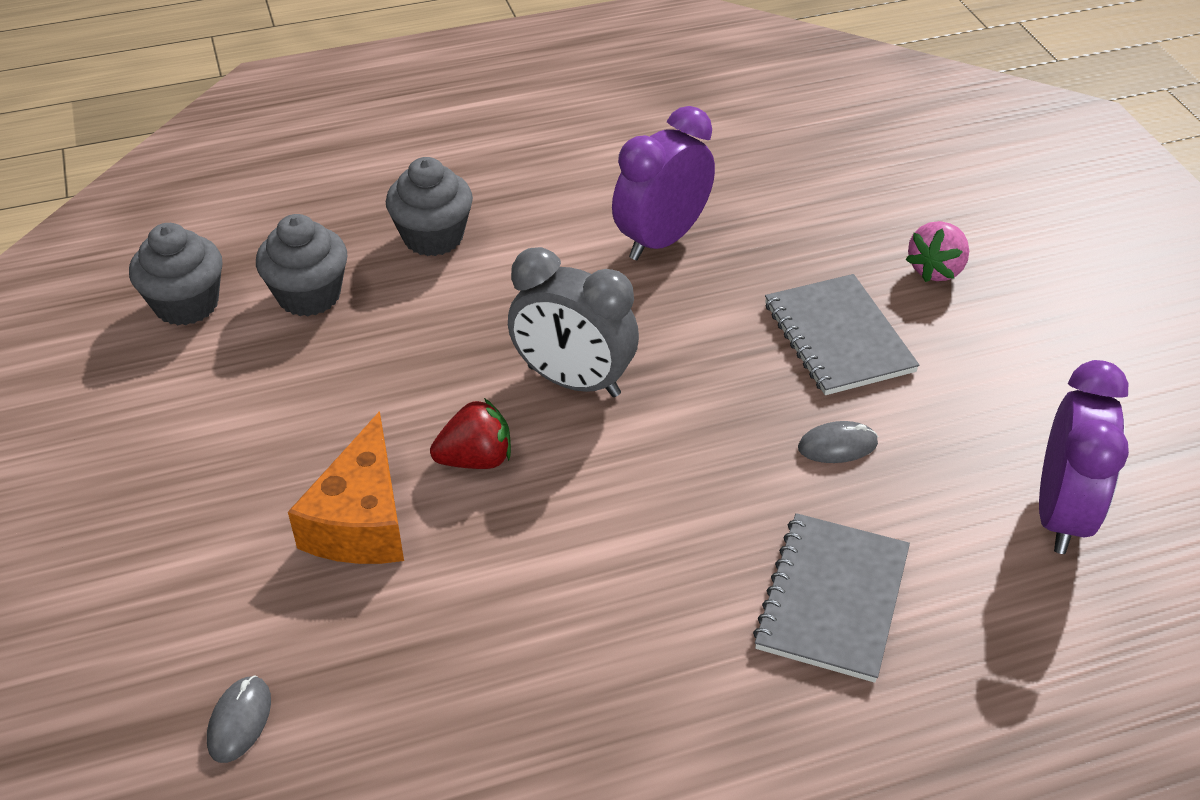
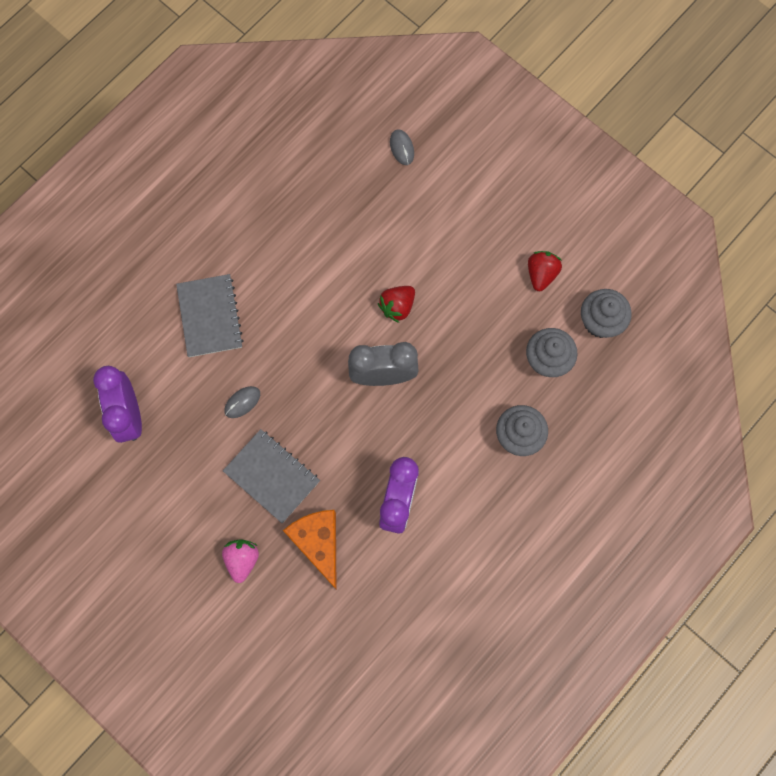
camera: 150 degrees right, 30 degrees up
(205, 397) = (541, 274): none -> red strawberry
(361, 520) = (422, 250): orange cheese -> orange cheese (318, 543)

